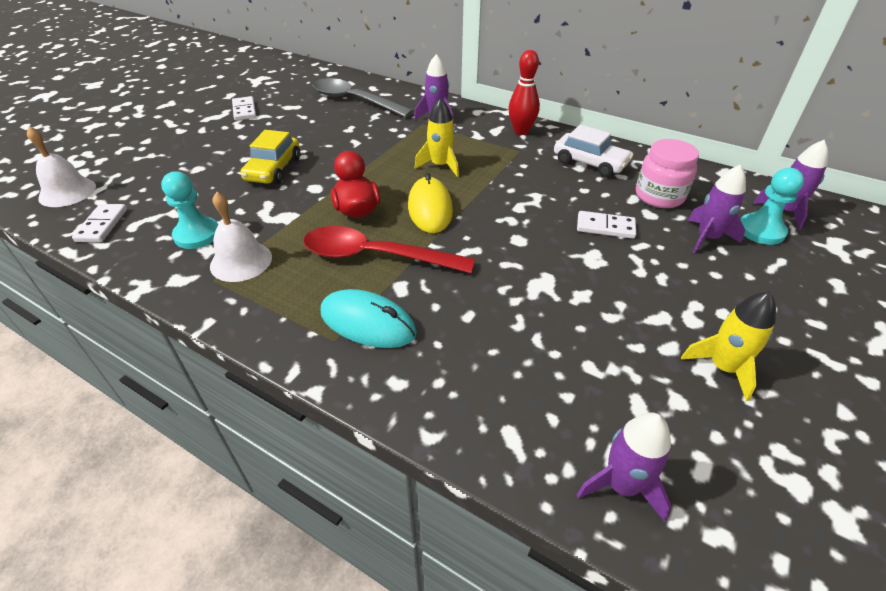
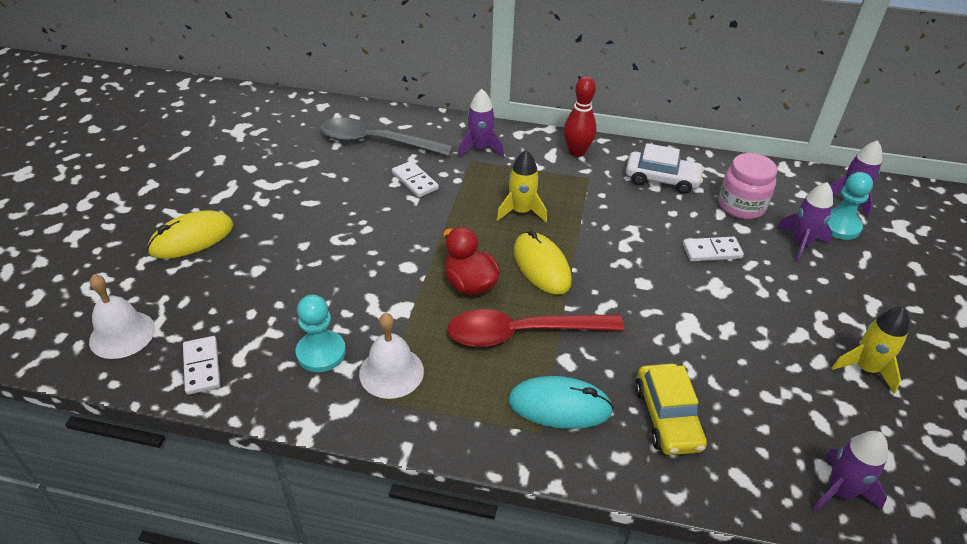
camera: 20 degrees left, 0 degrees up
(168, 140) = (192, 238): none -> yellow mouse
(244, 110) = (255, 178): white domino -> white domino (415, 181)
(273, 169) = (347, 252): yellow car -> yellow car (667, 417)

